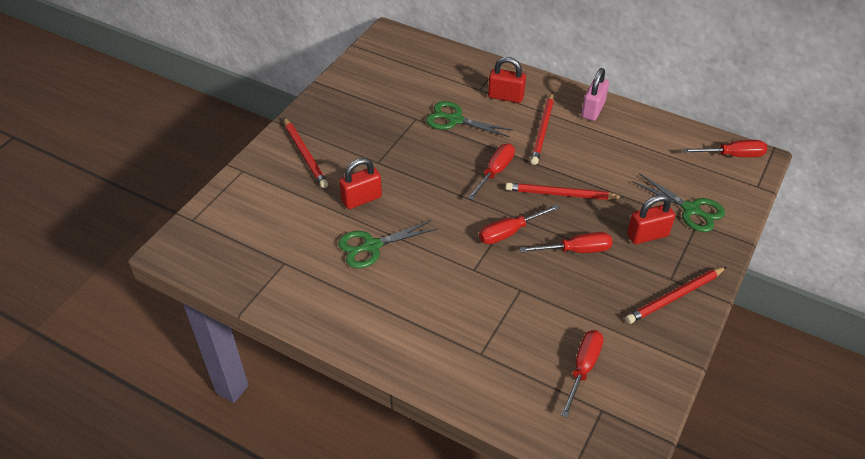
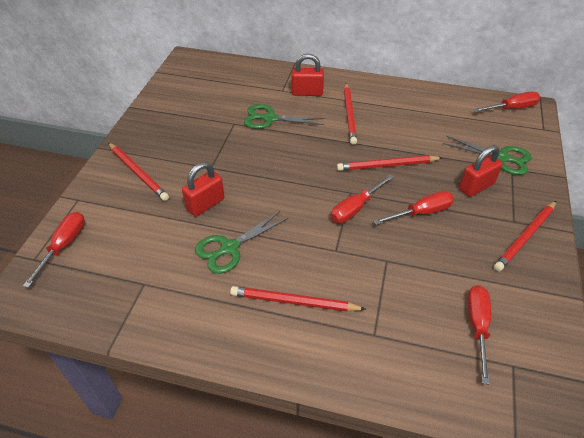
camera: 15 degrees left, 0 degrees up
(416, 308) = (294, 302): none -> red pencil
(495, 172) = (322, 157): red screwdriver -> red screwdriver (64, 246)
(593, 110) = (384, 91): pink padlock -> none

